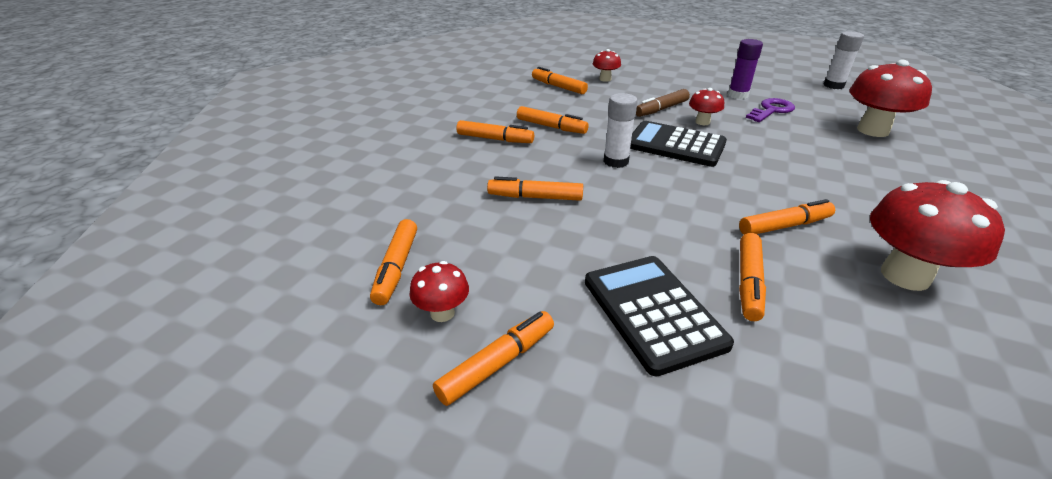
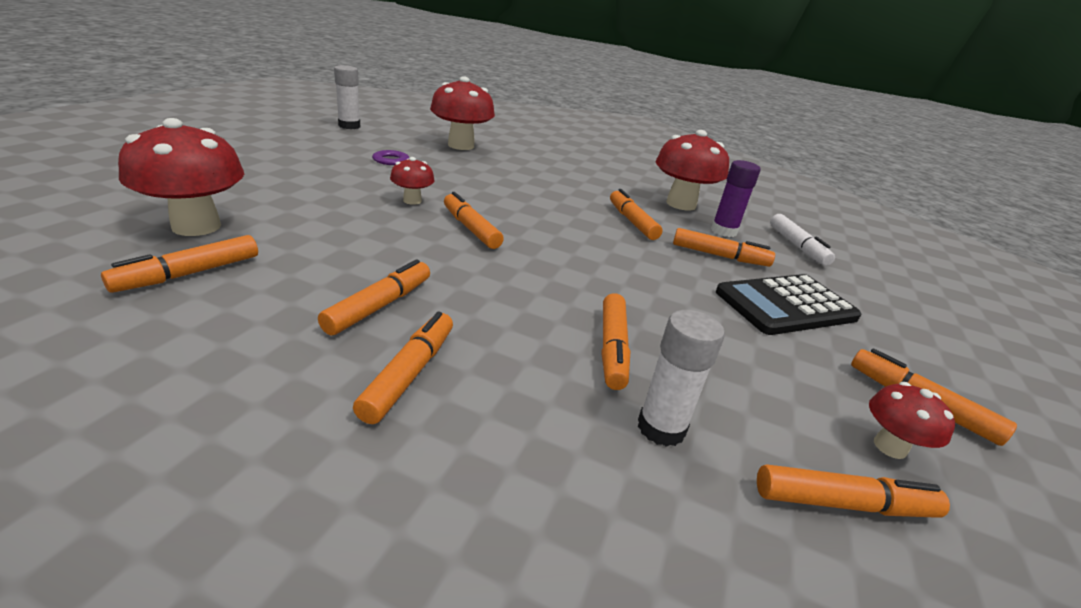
camera: 95 degrees left, 5 degrees down
(605, 79) = (196, 226): red mushroom -> red mushroom, size x1.93
(616, 161) = (510, 272): white glue stick -> white glue stick (661, 428)
(661, 109) = (359, 213): brown marker -> none
(675, 145) = (471, 228): black calculator -> orange marker
(738, 95) = (343, 166): purple glue stick -> purple glue stick (723, 231)
(872, 385) = (797, 246): none -> white marker

